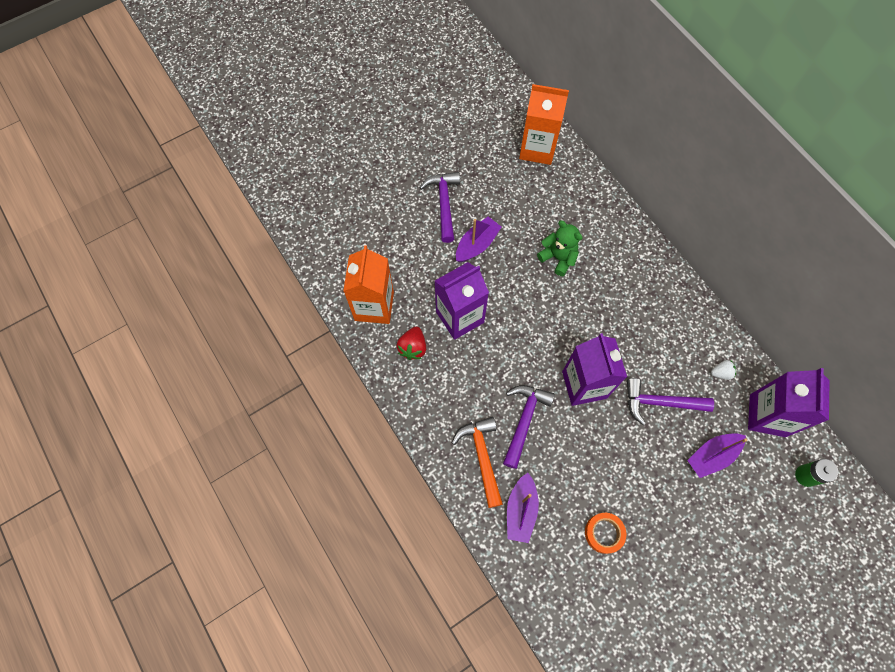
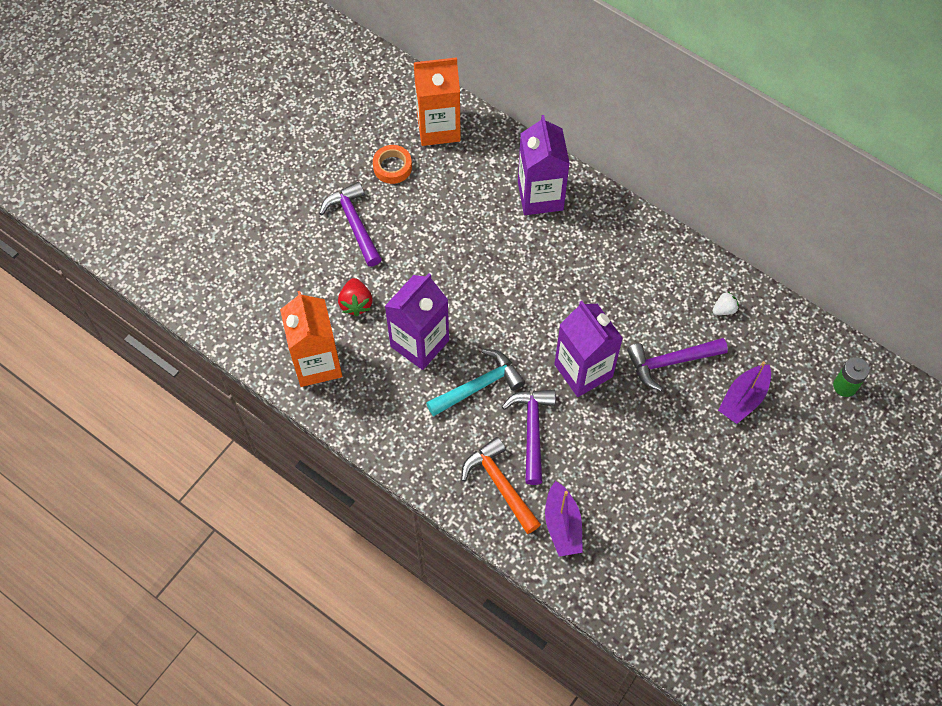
camera: 20 degrees left, 5 degrees down
(413, 348) = (379, 394): red strawberry -> red strawberry (356, 303)
(477, 245) = (409, 257): purple boat -> none
(494, 368) = (479, 385): none -> turquoise hammer
(558, 258) = (506, 243): green teddy bear -> none
(604, 533) = (658, 517): orange tape -> orange tape (392, 167)
(767, 415) = (786, 337): purple carton -> purple carton (540, 196)

